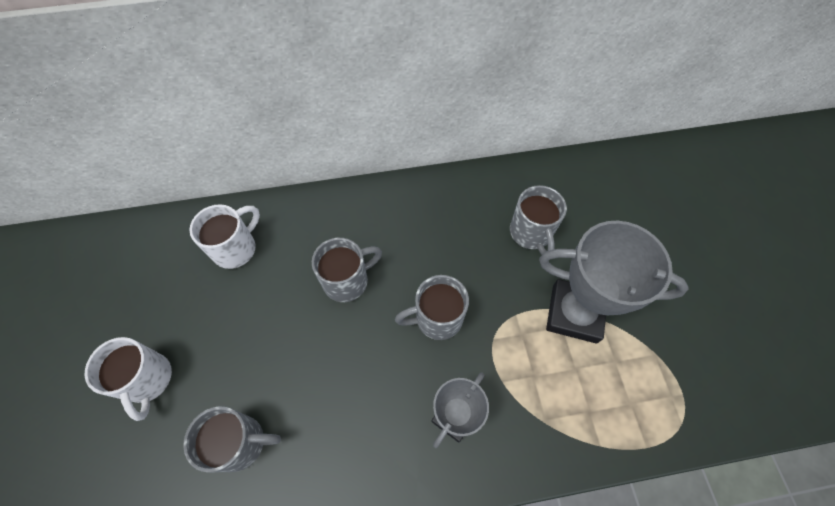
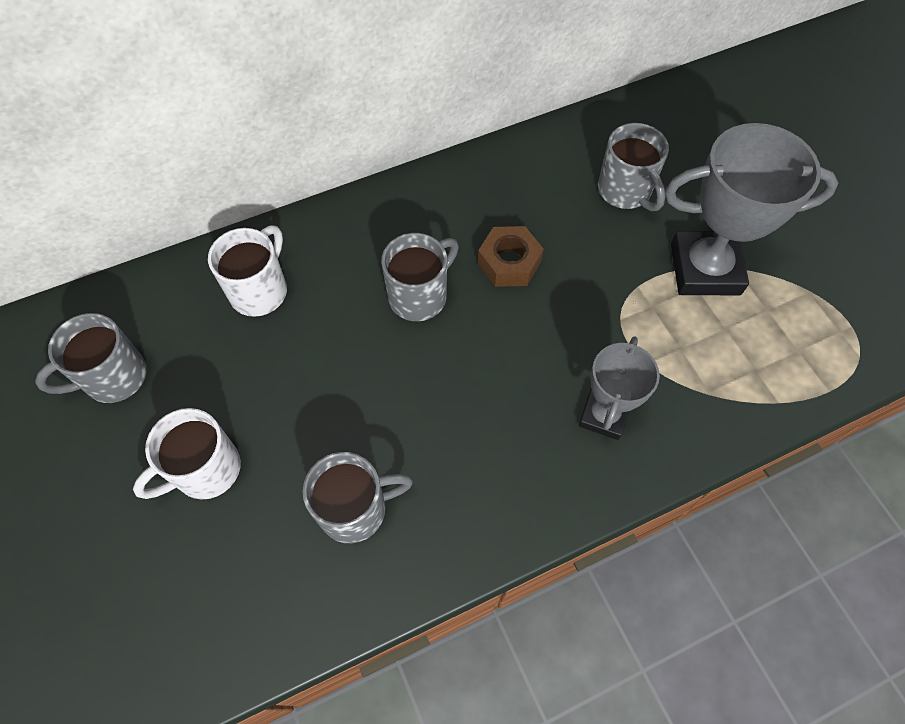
camera: 15 degrees left, 0 degrees up
(148, 380) = (205, 470): white mug -> white mug turned 90 degrees clockwise
(422, 270) = (509, 262): none -> brown nut
(437, 318) = (545, 312): grey mug -> grey mug (113, 377)

